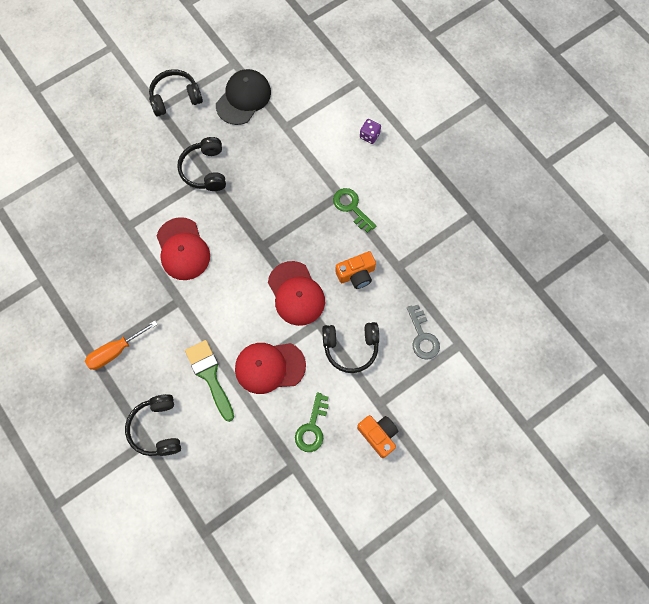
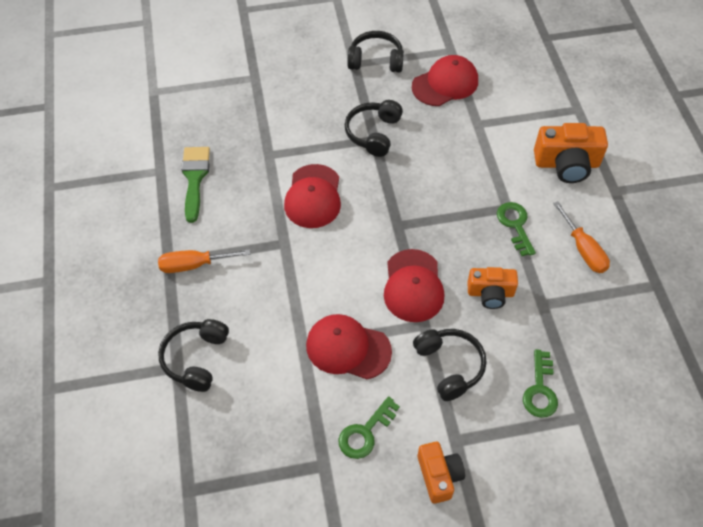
camera: 25 degrees right, 15 degrees down
(209, 375) = (278, 329): green brush -> green brush (194, 178)
(243, 98) = (445, 84): black cap -> red cap
(350, 347) = (449, 366): black headphones -> black headphones turned 135 degrees counterclockwise
(369, 136) = (566, 164): purple dice -> orange camera
(410, 207) = (583, 249): none -> orange screwdriver
(422, 336) = (540, 390): grey key -> green key

